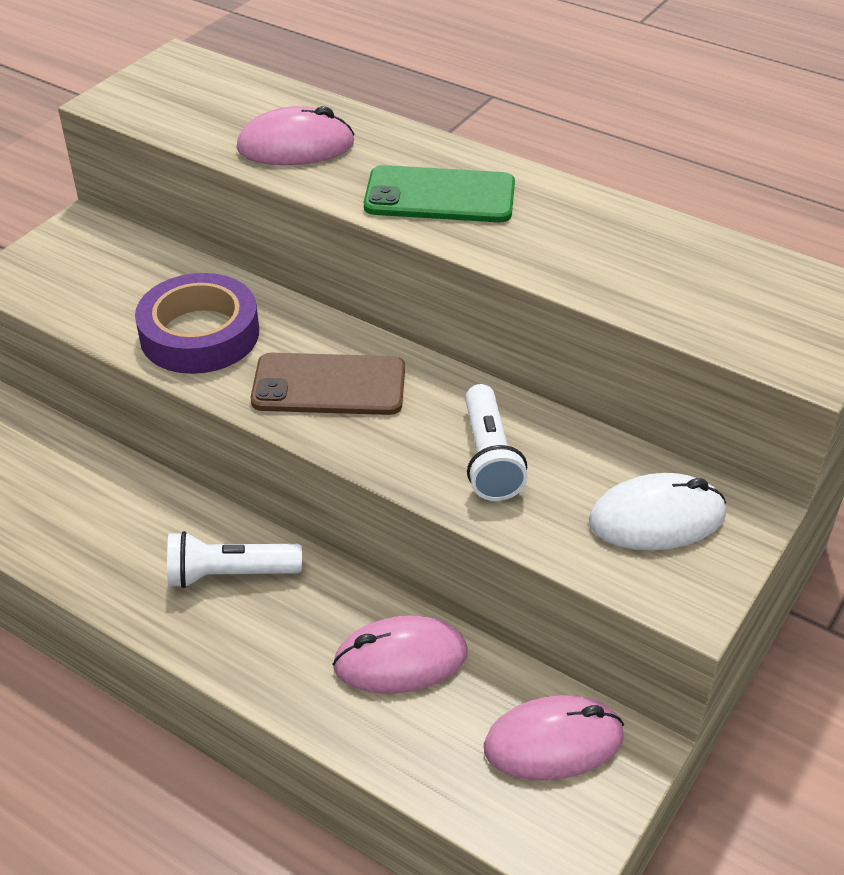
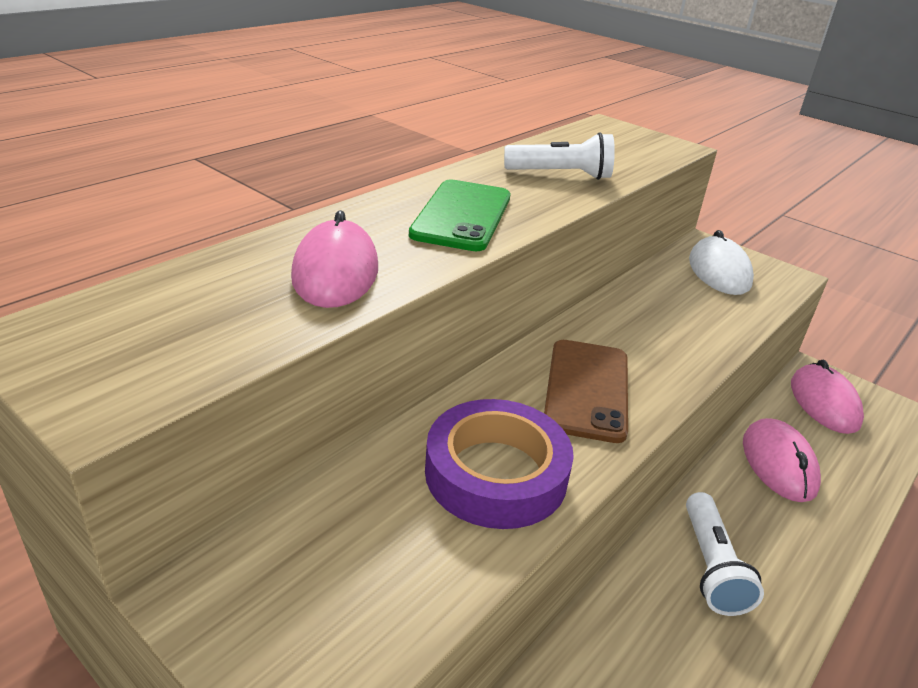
camera: 85 degrees left, 10 degrees down
(489, 458) = (672, 322): white flashlight -> white flashlight (561, 174)

